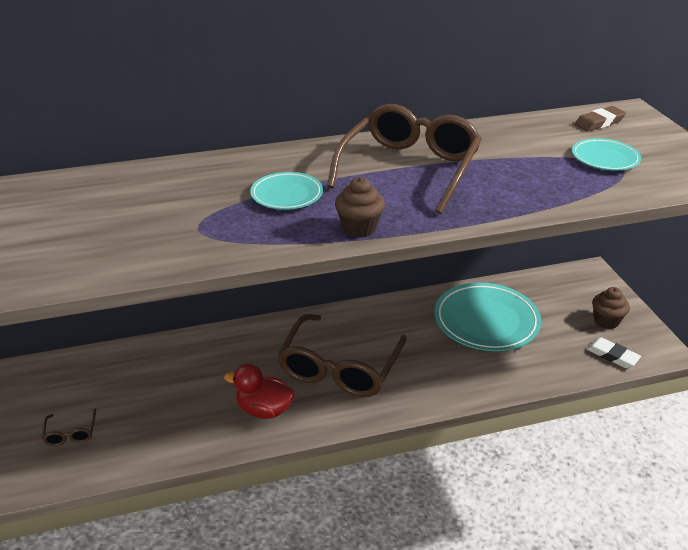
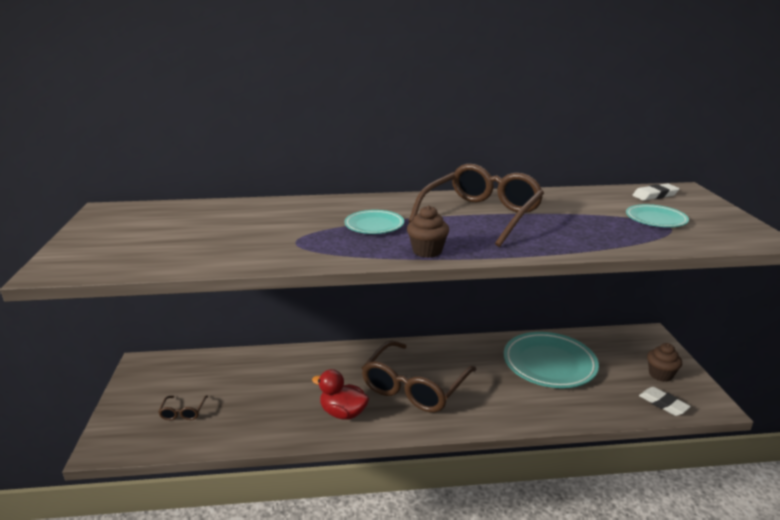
camera: 10 degrees right, 10 degrees down
(599, 122) = (655, 195): brown eraser -> white eraser

